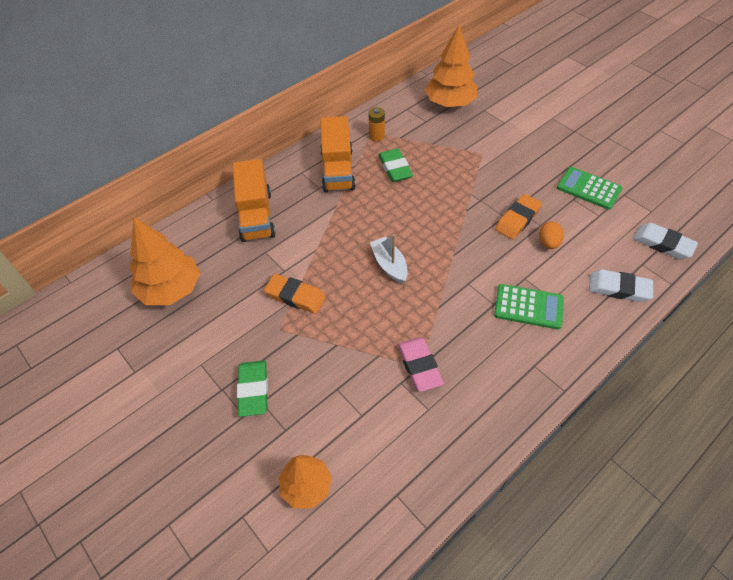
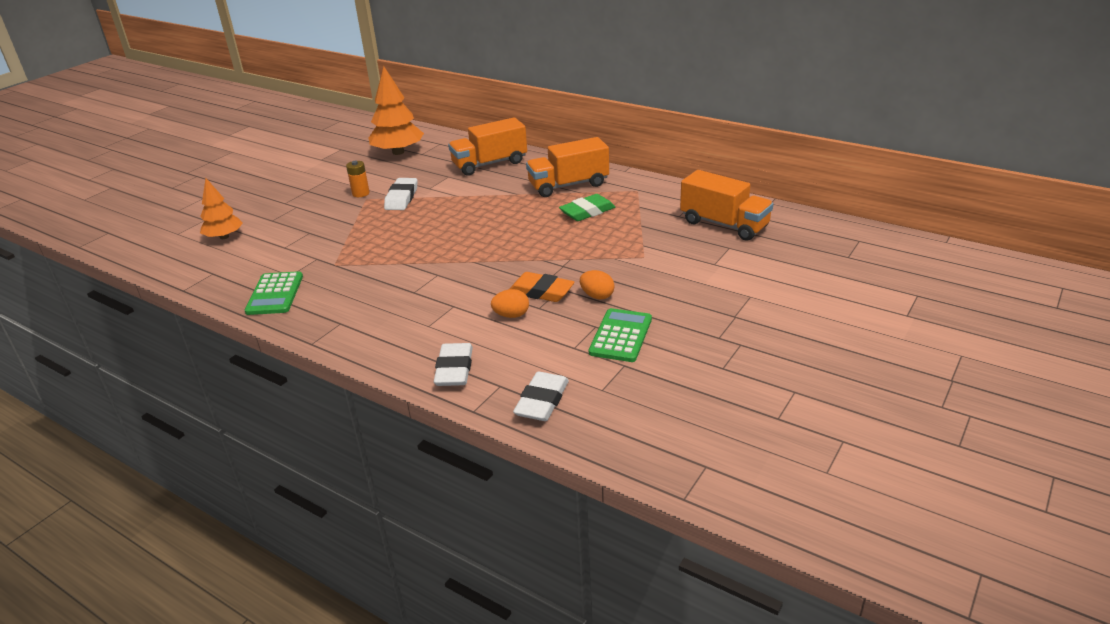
camera: 75 degrees right, 20 degrees down
(253, 390) = (307, 201): green eraser -> none
(295, 296) = (401, 198): orange eraser -> white eraser
(376, 136) = (633, 194): orange battery -> orange battery (360, 193)
(389, 265) = (450, 231): white boat -> none
(419, 366) = (334, 264): pink eraser -> none
(450, 103) = (724, 224): orange tree -> orange truck
(528, 307) = (413, 312): green calculator -> green calculator (275, 294)
(532, 189) = (597, 296): none -> orange egg

